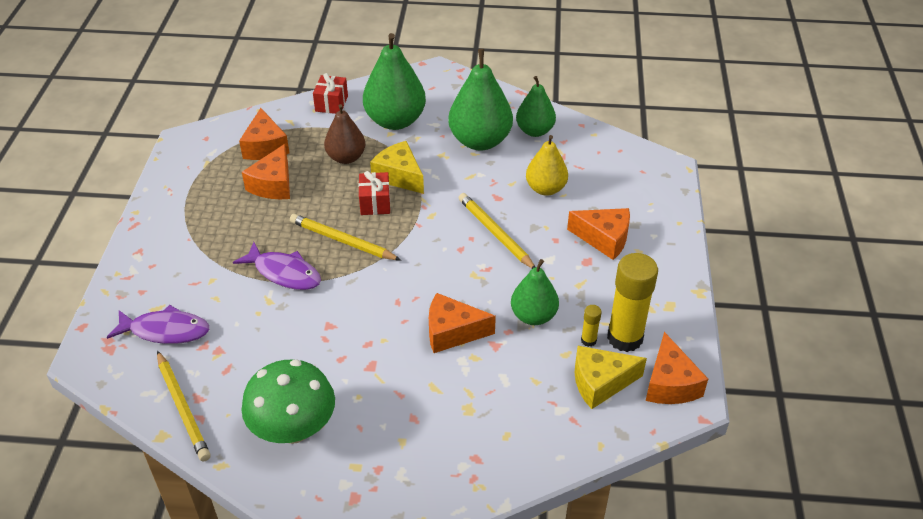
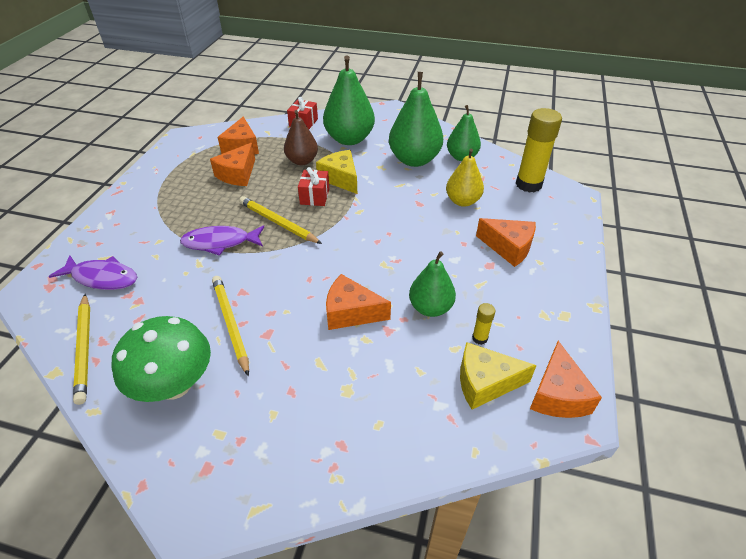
camera: 10 degrees right, 0 degrees up
(284, 273) = (220, 242): purple fish -> purple fish turned 135 degrees clockwise
(495, 233) = (411, 231): yellow pencil -> yellow pencil (231, 323)
(625, 338) = (516, 340): yellow glue stick -> yellow glue stick (528, 184)

